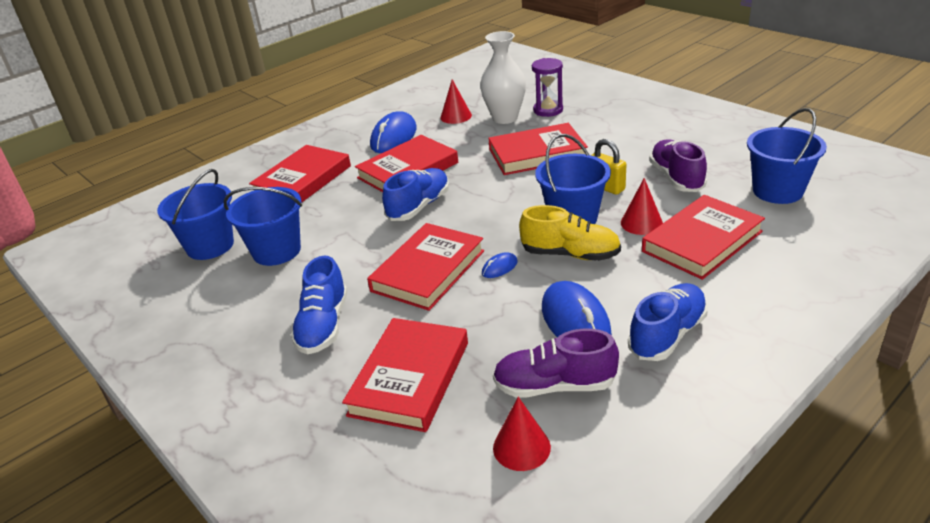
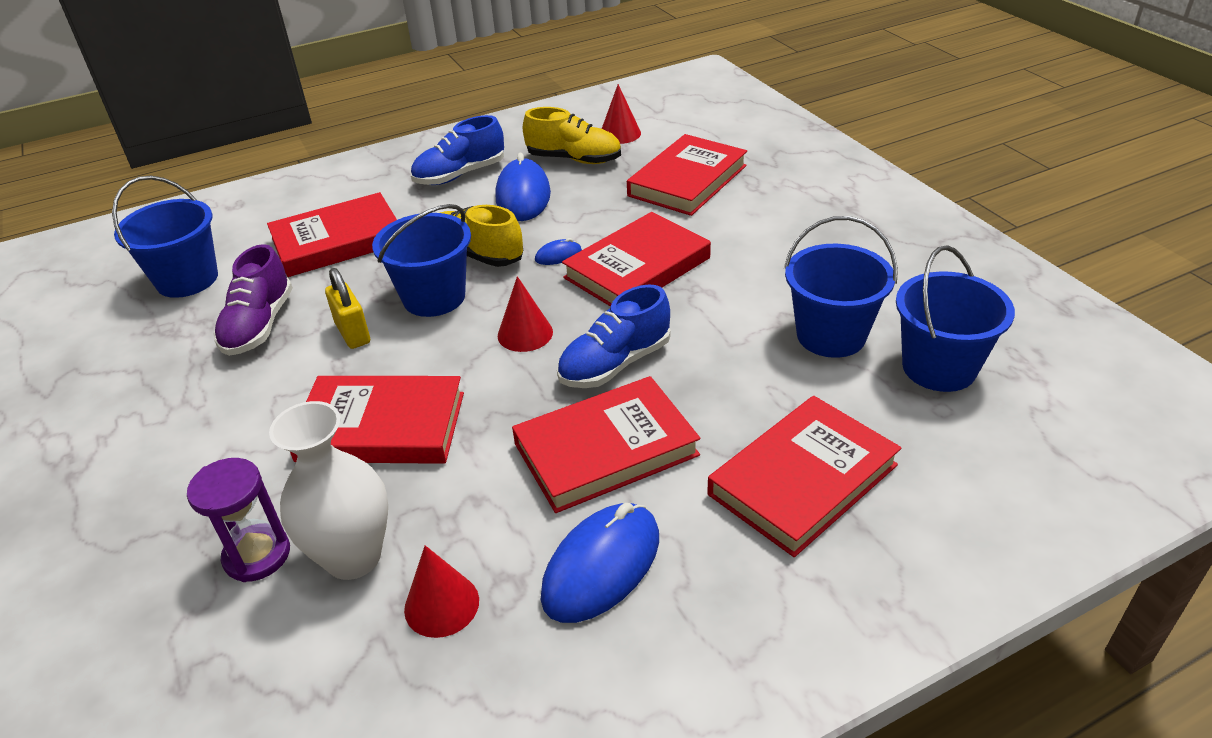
camera: 165 degrees left, 5 degrees up
(323, 325) = (764, 234): blue shoe -> none
(555, 386) = (574, 159): purple shoe -> yellow shoe
(641, 223) = (369, 274): red cone -> red cone (525, 333)

